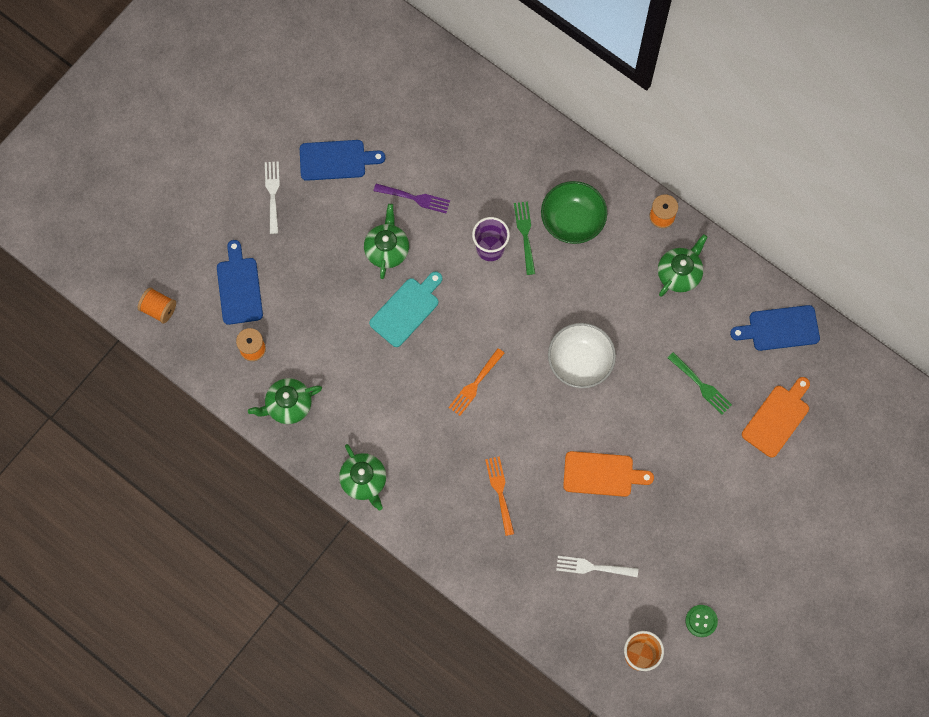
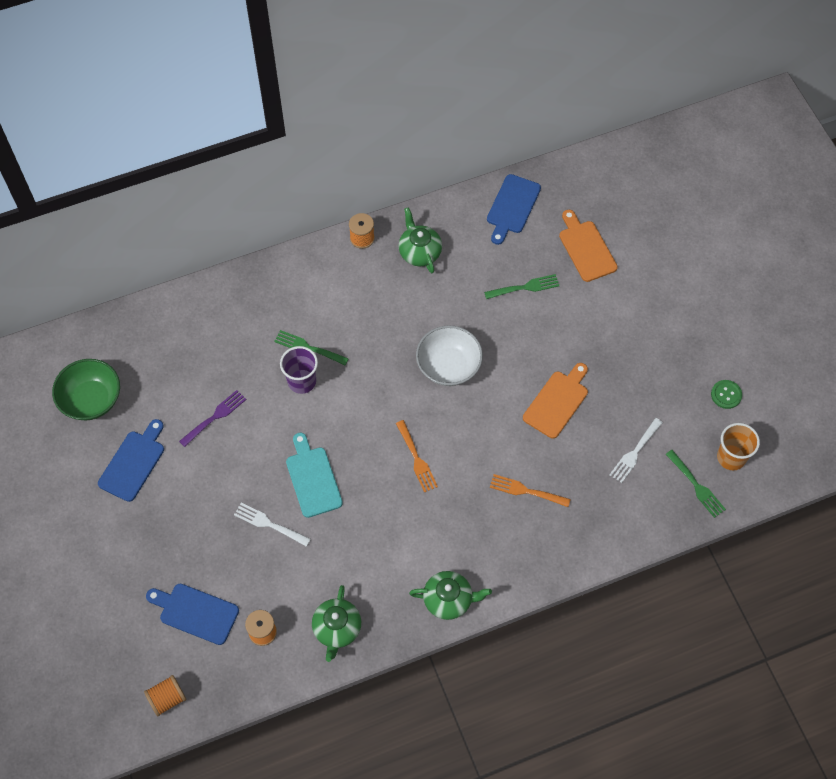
camera: 60 degrees left, 10 degrees down
(272, 194) = (126, 534): white fork -> white fork (269, 524)
(387, 249) = (246, 465): green teapot -> none
(572, 220) = (320, 305): green bowl -> green bowl (91, 399)
(592, 638) = (696, 486): none -> green fork

